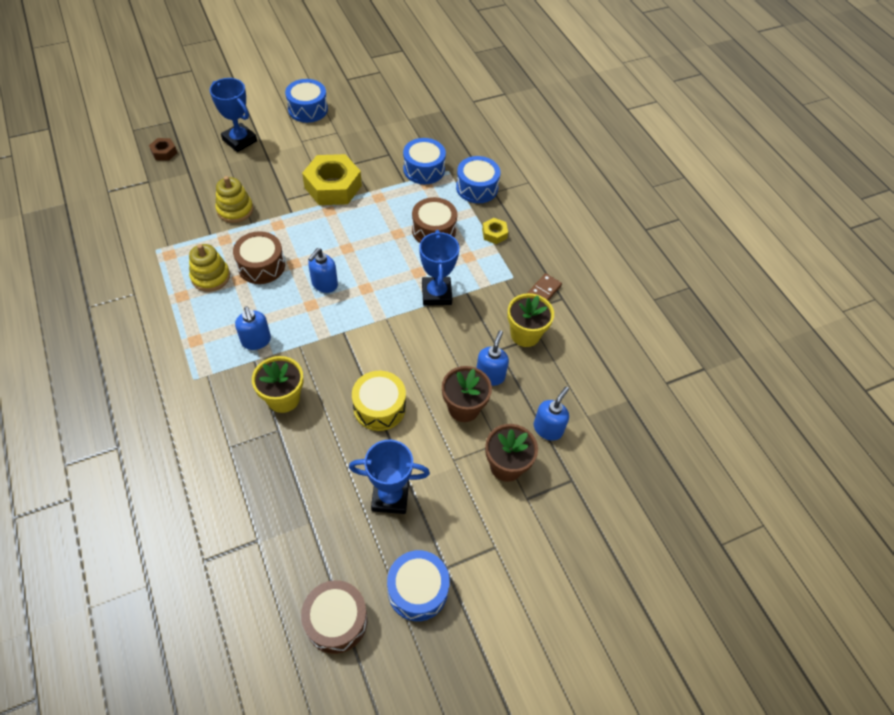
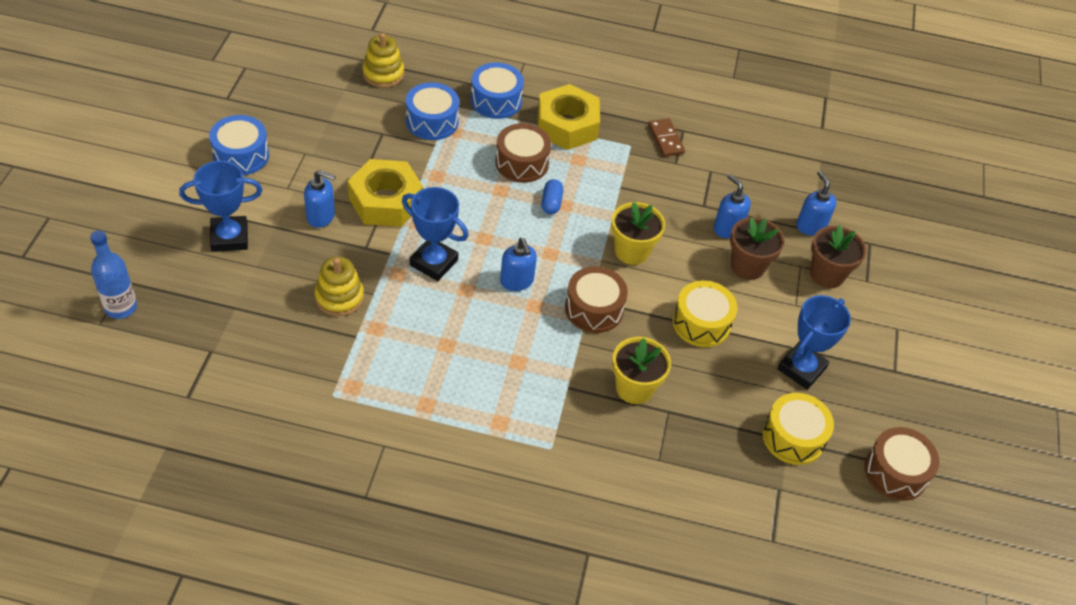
camera: 55 degrees left, 5 degrees down
(151, 130) = (121, 307): none -> blue bottle
(164, 152) = (175, 313): brown nut -> none
(210, 277) = (421, 367): yellow stacking toy -> yellow stacking toy (383, 74)
(256, 341) = (544, 373): blue soap dispenser -> blue soap dispenser (321, 216)
(261, 266) = (444, 317): brown drum -> brown drum (594, 309)
(315, 525) = (793, 437): none -> yellow drum
(412, 264) = (551, 203): none -> blue capsule
(417, 590) = (903, 401): blue drum -> none
(436, 294) = (603, 208): blue trophy -> blue trophy (434, 262)
(494, 234) = (567, 125): yellow nut -> yellow nut, size x2.17
(525, 334) = (702, 178): yellow flower pot -> yellow flower pot (632, 251)

